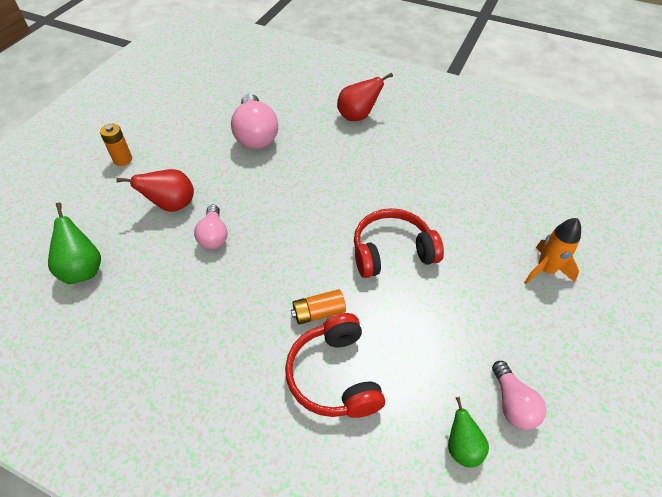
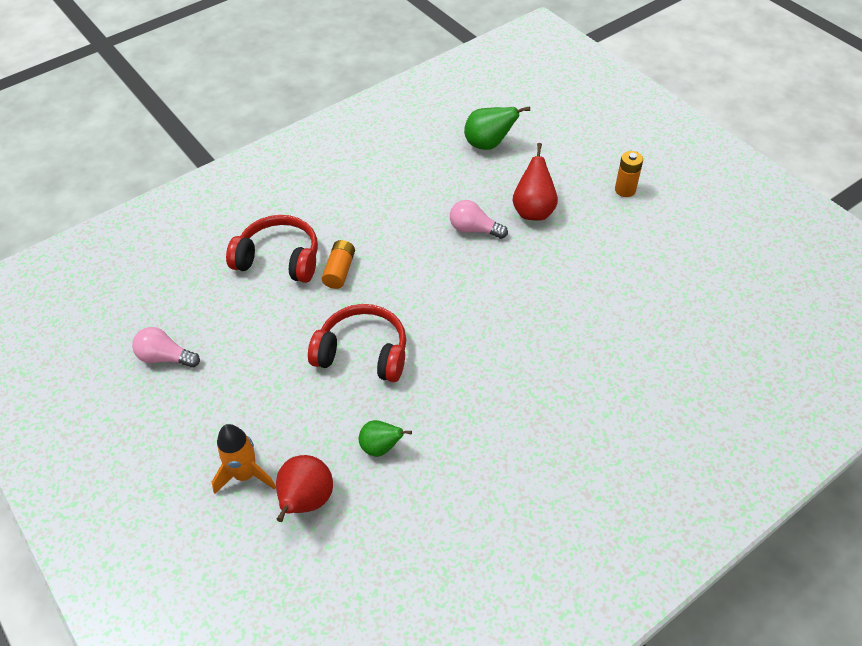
camera: 120 degrees right, 0 degrees up
(255, 135) = (613, 307): pink light bulb -> none
(357, 116) = (599, 426): red pear -> red pear (306, 501)
(392, 252) = (363, 353): red headphones -> red headphones turned 90 degrees counterclockwise
(462, 447) = (168, 307): green pear -> green pear (381, 447)

